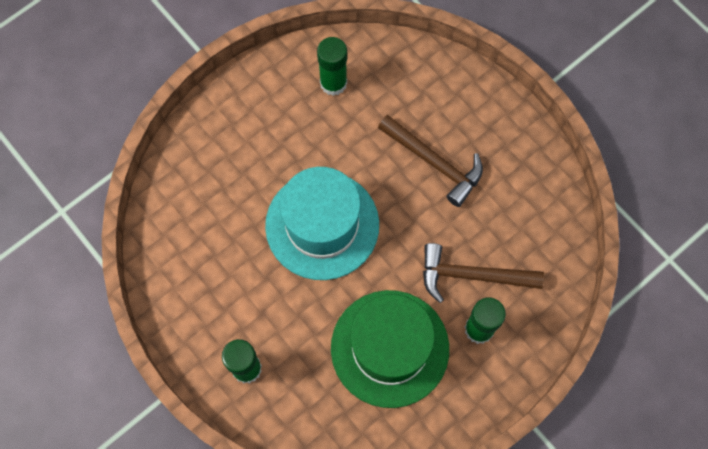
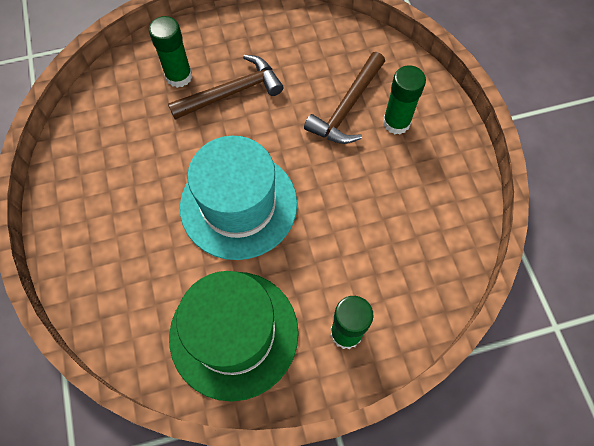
camera: 65 degrees left, 5 degrees down
(333, 83) = (107, 138): green glue stick -> green glue stick (179, 76)
(390, 348) = (382, 197): green hat -> green hat (234, 334)

